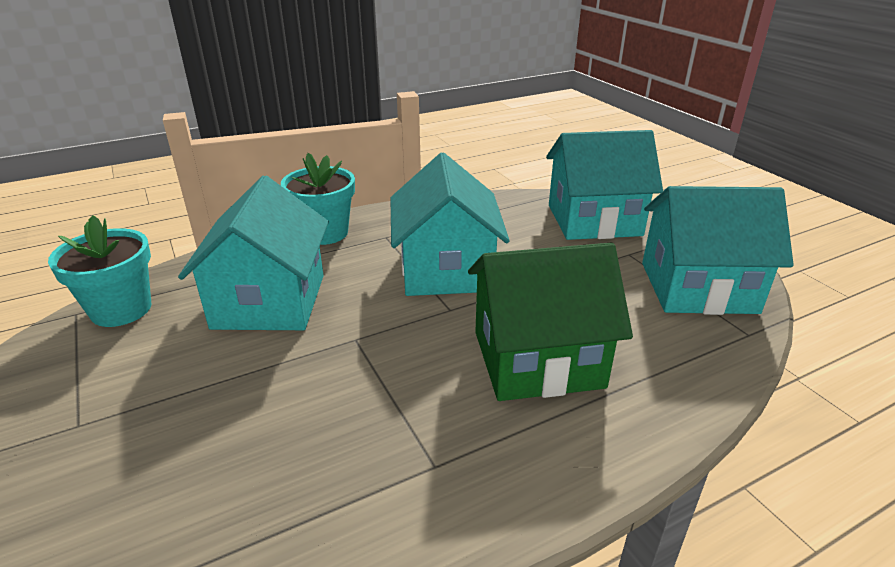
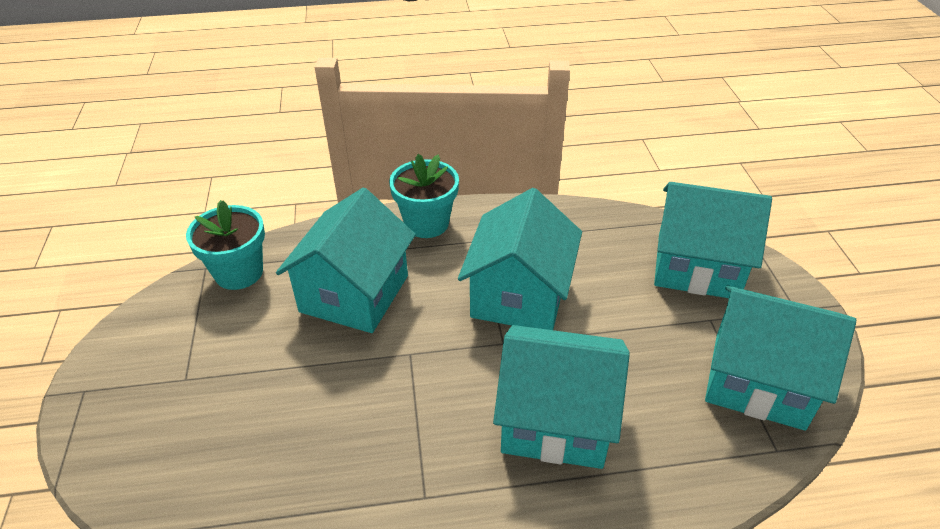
camera: 20 degrees right, 10 degrees up
(537, 359) = (555, 420): green house -> turquoise house

